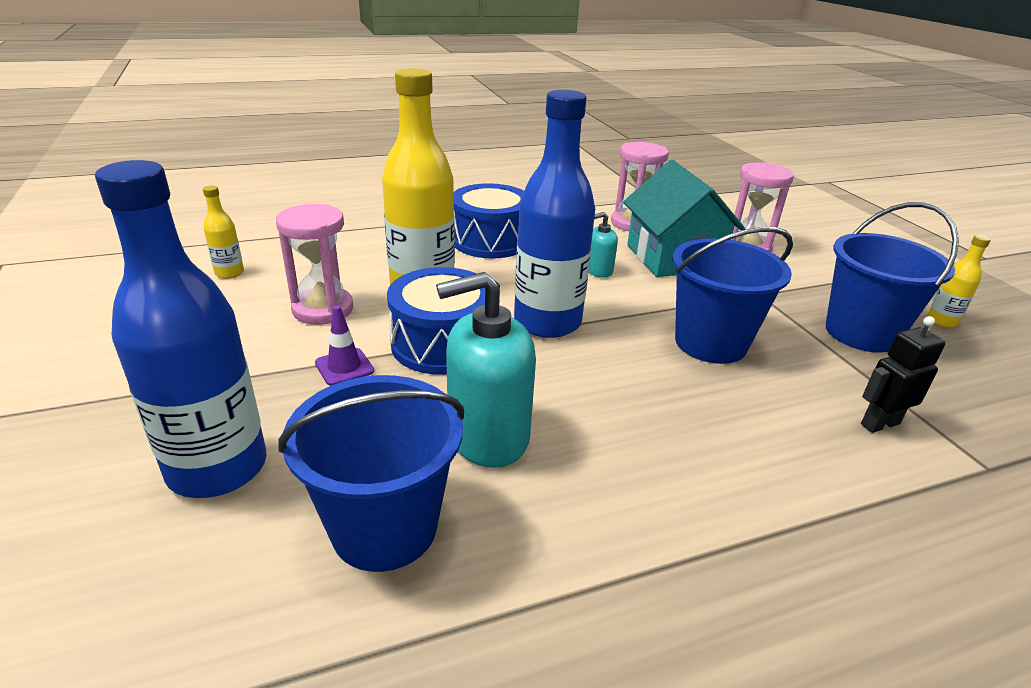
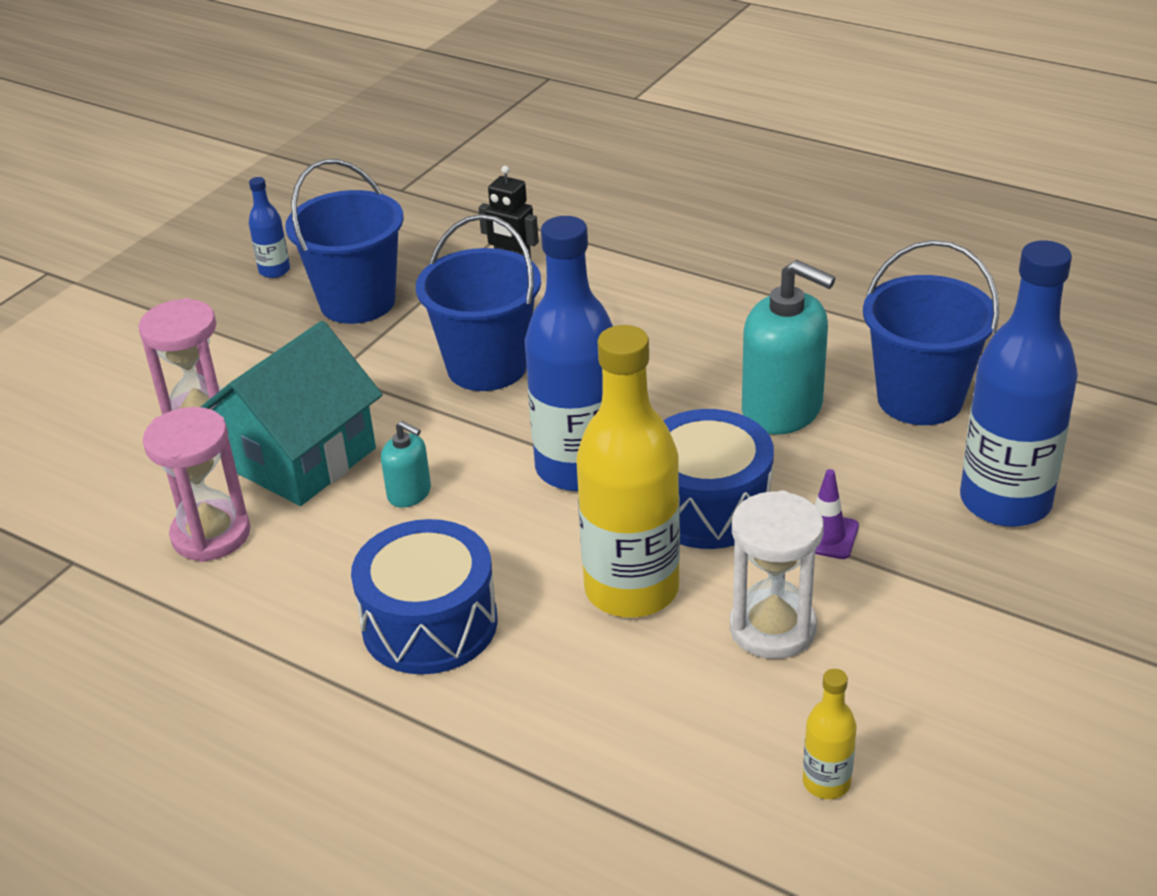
camera: 125 degrees left, 5 degrees up
(323, 309) = (772, 628): pink hourglass -> white hourglass
(941, 321) = (274, 271): yellow bottle -> blue bottle

